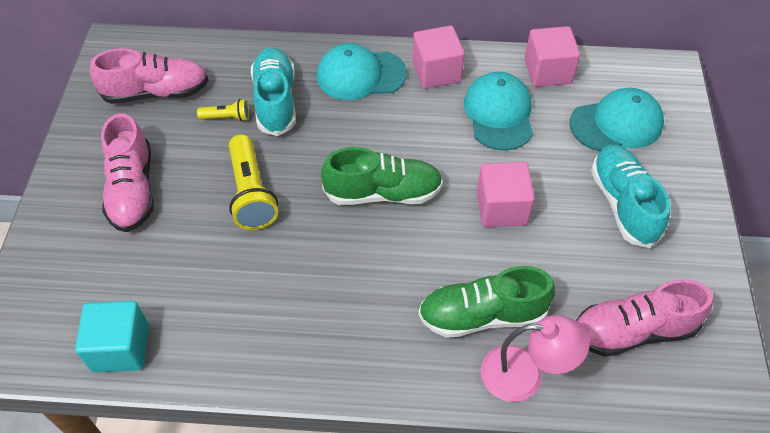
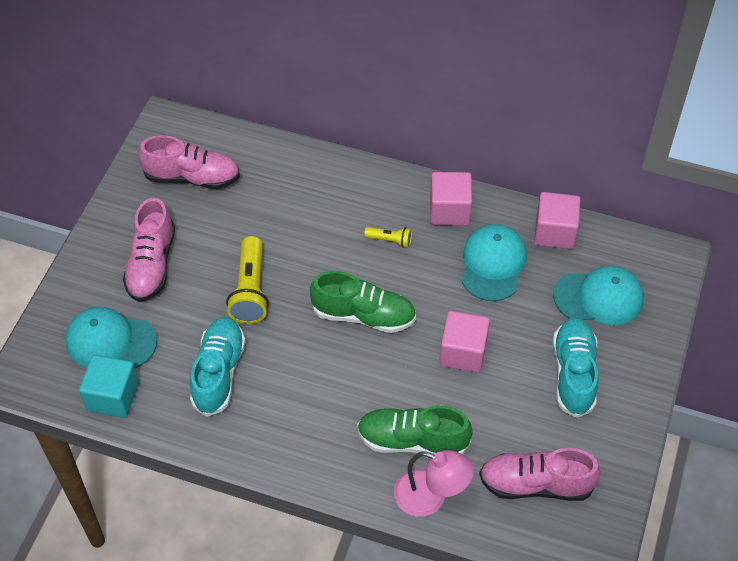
camera: 15 degrees right, 0 degrees up
(227, 117) = (248, 215): yellow flashlight -> yellow flashlight (390, 240)
(275, 101) = (294, 208): turquoise shoe -> turquoise shoe (218, 373)
(360, 75) = (379, 199): turquoise cap -> turquoise cap (110, 341)

